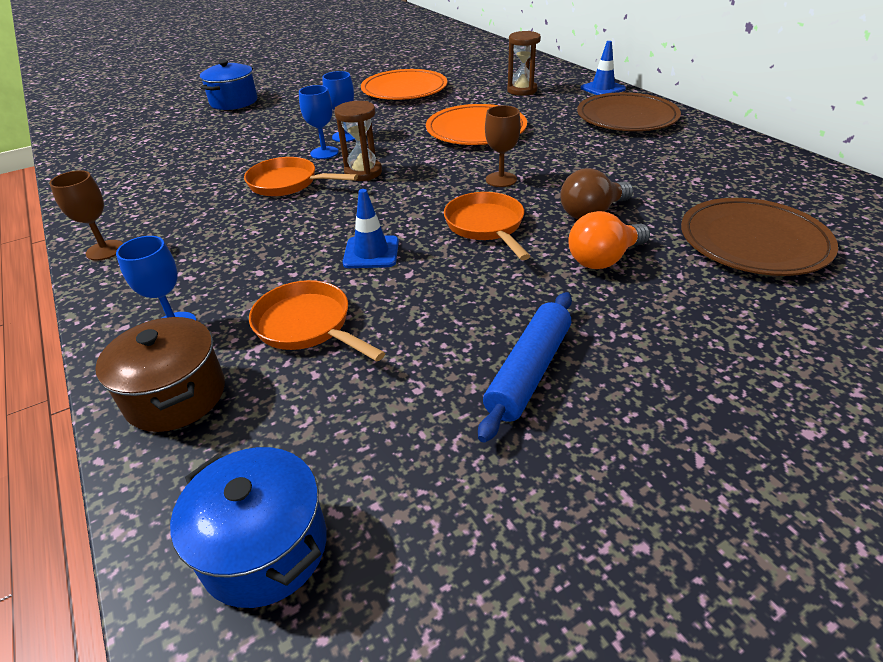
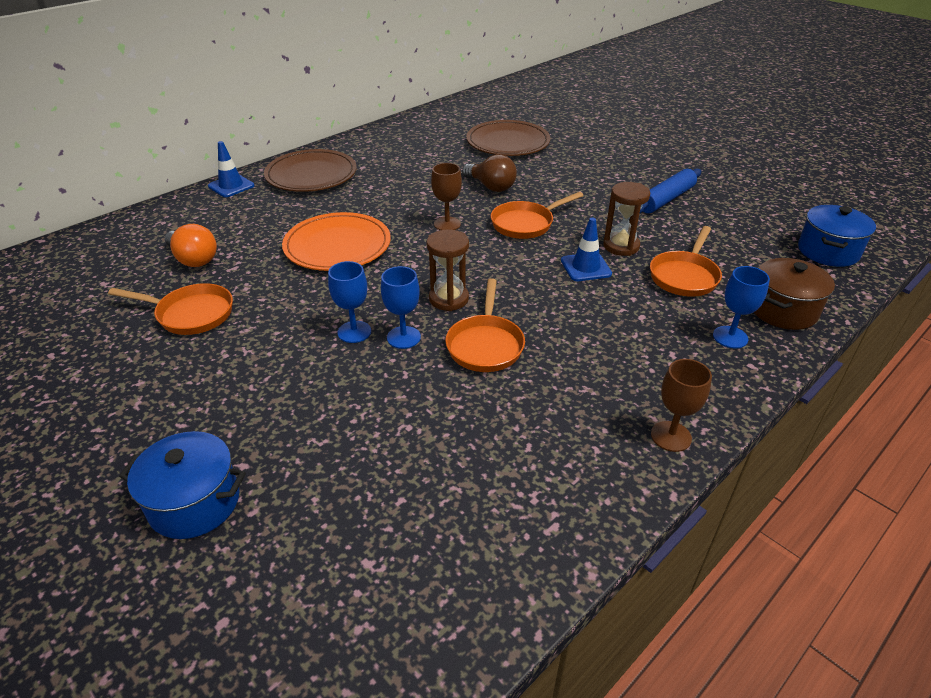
camera: 105 degrees left, 0 degrees up
(404, 89) = (191, 314): orange plate -> orange pan
(522, 90) = (222, 229): brown hourglass -> brown hourglass (621, 246)
(528, 371) = (666, 199): blue rolling pin -> blue rolling pin turned 60 degrees counterclockwise
(604, 259) = (548, 182): orange light bulb -> orange light bulb (193, 259)

